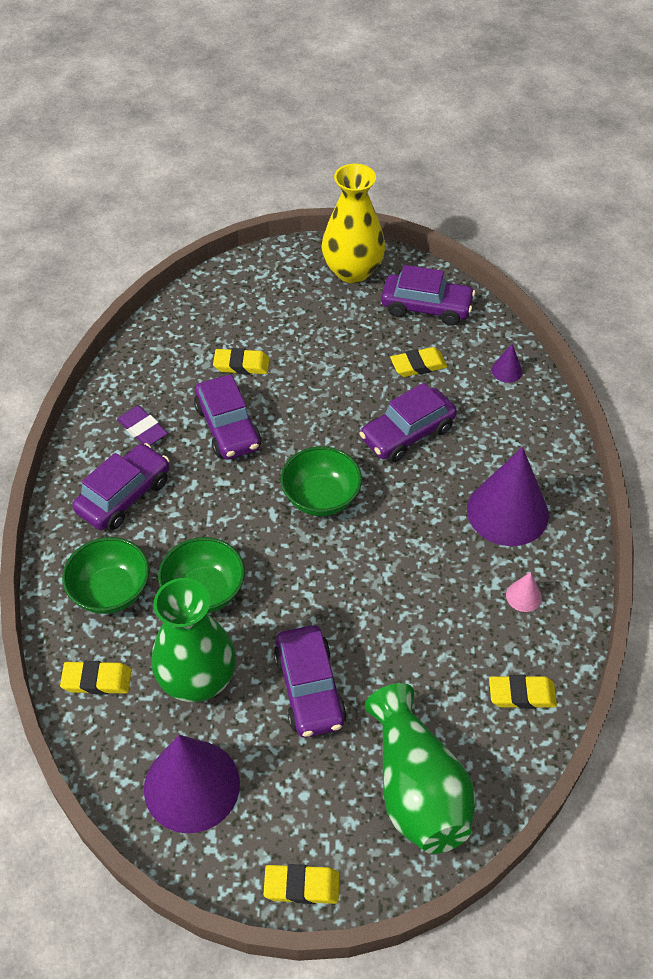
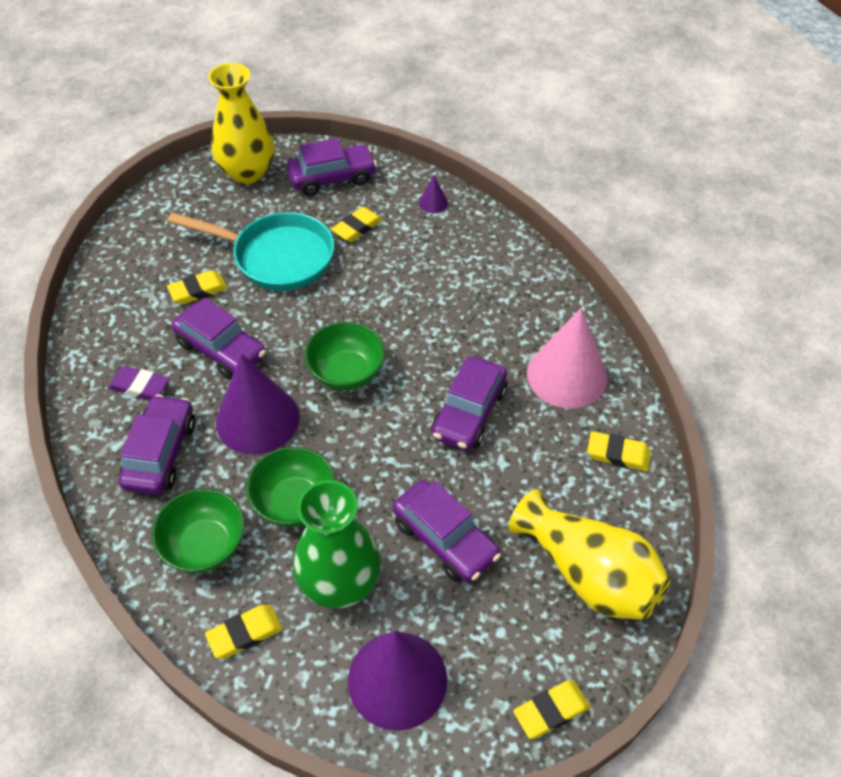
camera: 30 degrees left, 0 degrees up
(327, 363) = (276, 257): none -> turquoise pan
(407, 433) = (385, 287): purple car -> purple car (469, 413)
(417, 788) = (589, 574): green vase -> yellow vase
(507, 512) = (509, 314): purple cone -> purple cone (257, 419)
(521, 694) = (618, 454): yellow eraser -> yellow eraser turned 45 degrees clockwise
(523, 596) = (567, 375): pink cone -> pink cone, size x2.40

